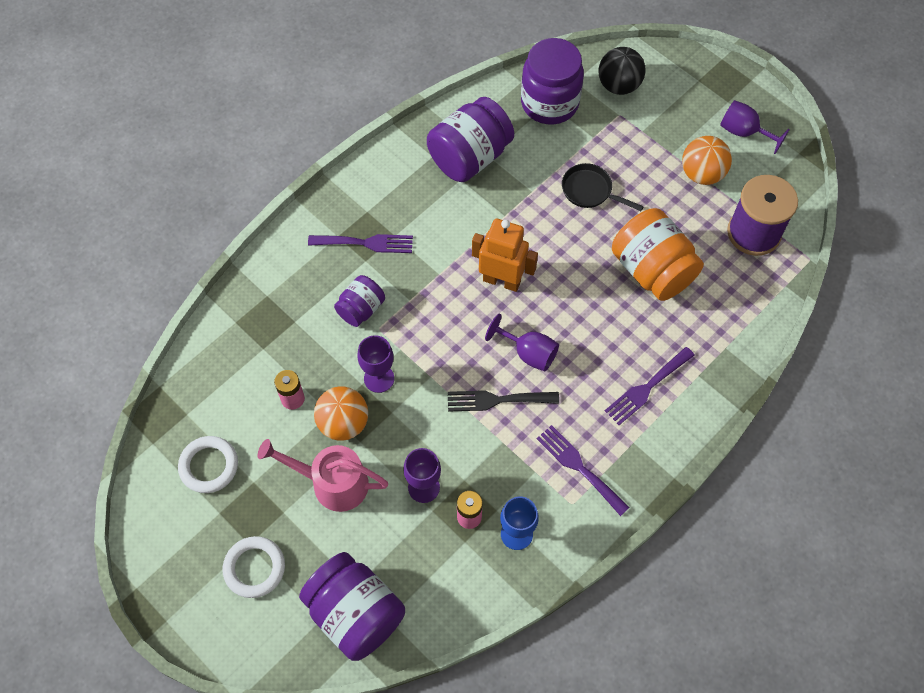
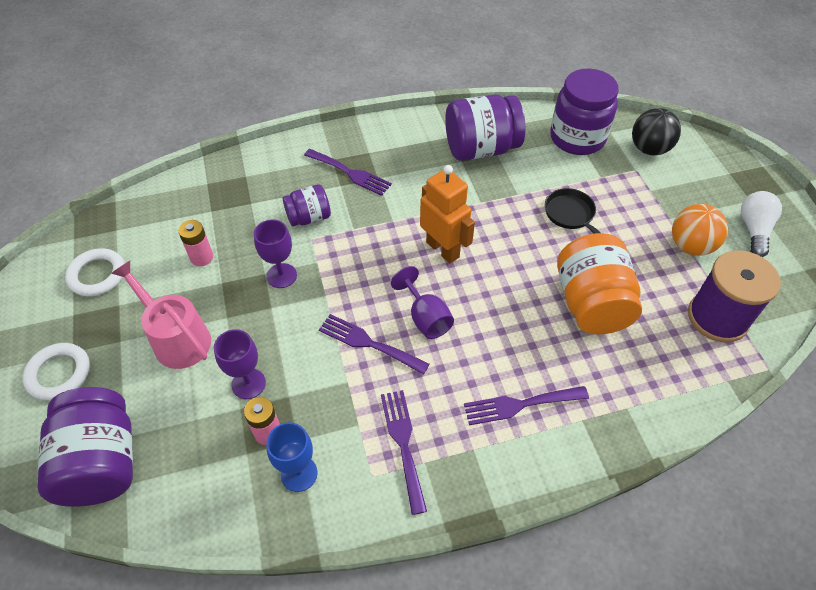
camera: 30 degrees right, 10 degrees down
(343, 423) = (225, 296): orange ball -> none
(496, 400) = (368, 343): black fork -> purple fork
(744, 132) = (754, 230): purple goblet -> white light bulb

